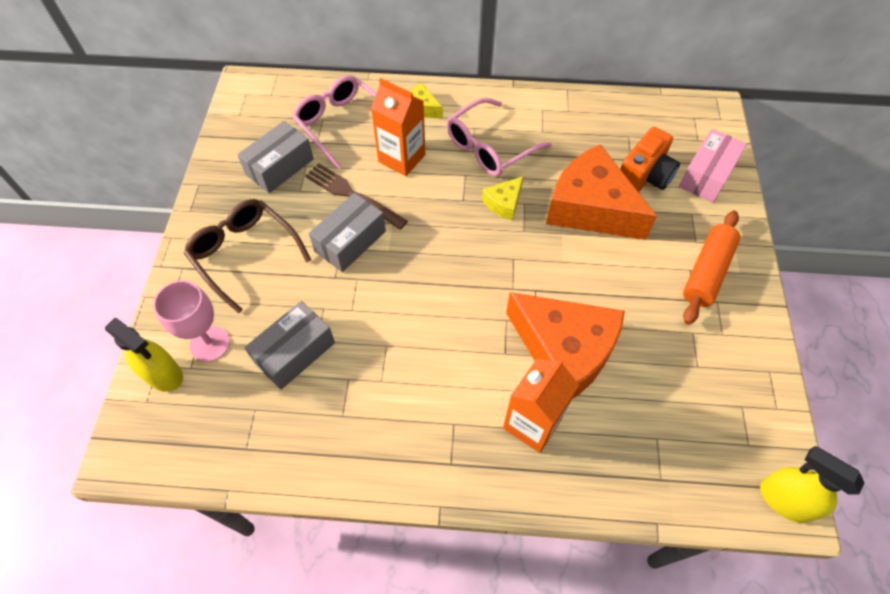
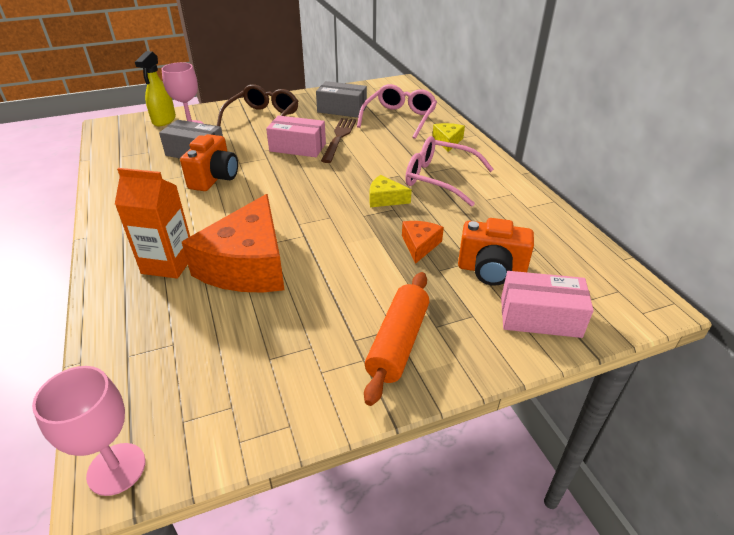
camera: 65 degrees right, 20 degrees down
(350, 241) = (297, 147): grey box -> pink box
(376, 344) = (214, 178): none -> orange camera
(402, 158) = (390, 146): orange carton -> none
(590, 208) = (420, 245): orange cheese -> orange cheese, size x0.45
(706, 272) = (398, 343): orange rolling pin -> orange rolling pin turned 75 degrees counterclockwise
(784, 500) = (116, 469): yellow spray bottle -> pink goblet

